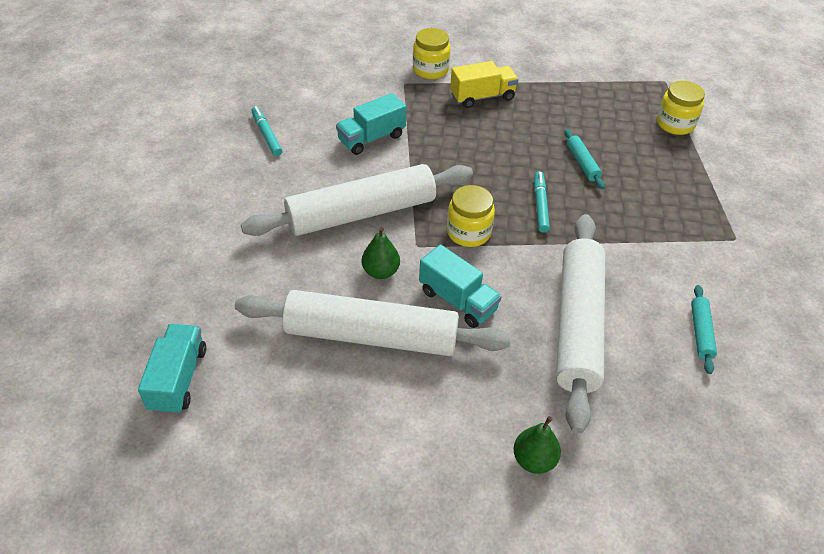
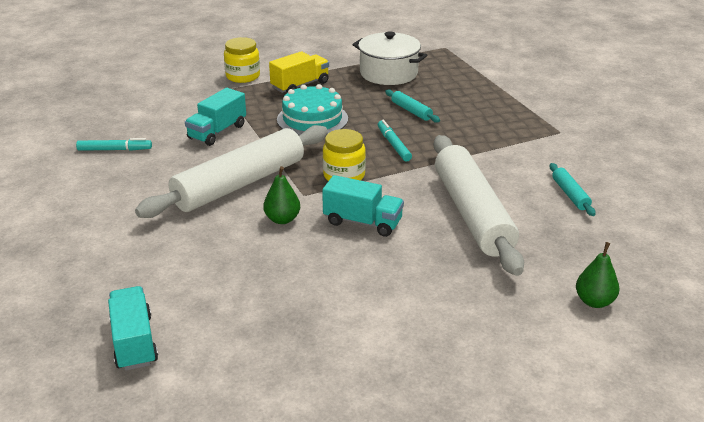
camera: 20 degrees left, 15 degrees down
(266, 135) = (114, 150): turquoise marker -> turquoise marker turned 135 degrees clockwise
(371, 335) = (301, 264): white rolling pin -> none
(473, 146) = (312, 119): none -> turquoise cake
(534, 460) = (491, 308): green pear -> green pear (594, 301)
(583, 103) = (388, 73): none -> white pot
(675, 124) = (470, 72): yellow jar -> none

